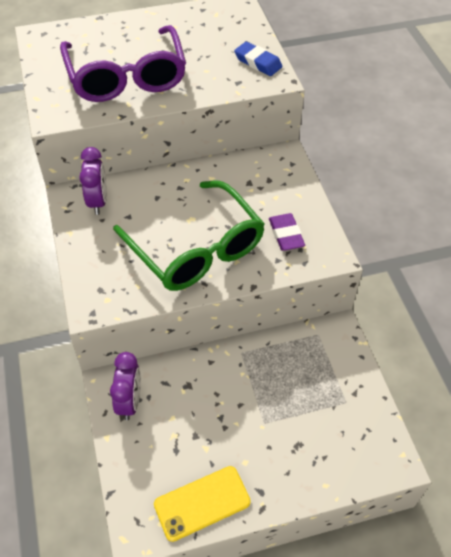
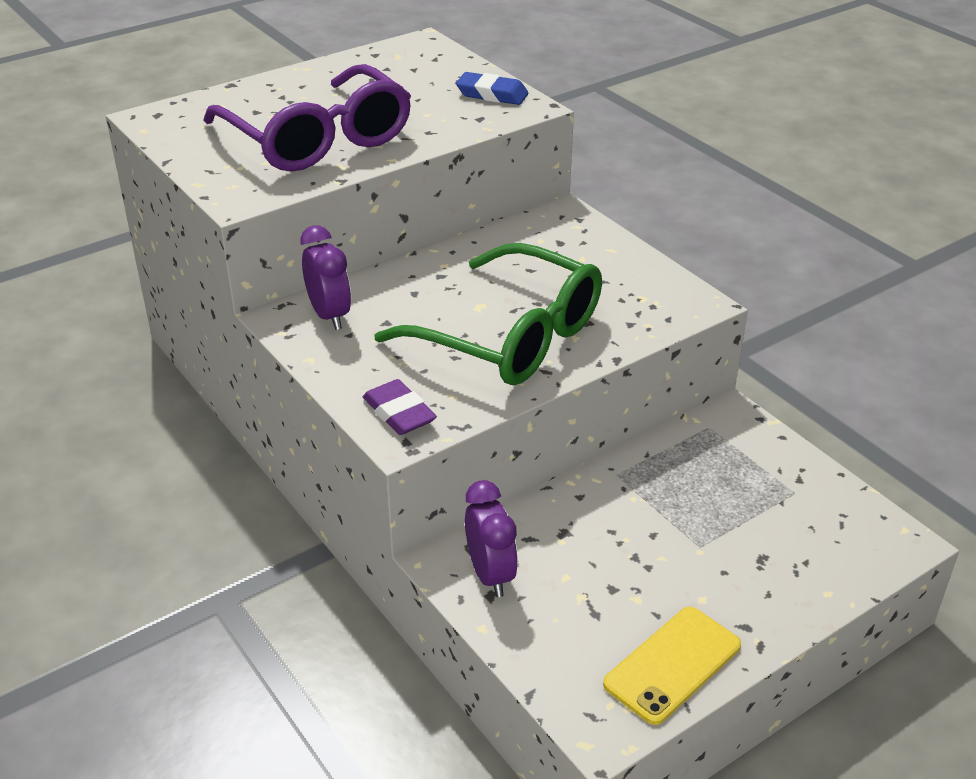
camera: 20 degrees left, 15 degrees down
(286, 235) = (623, 294): purple eraser -> purple eraser (399, 413)

